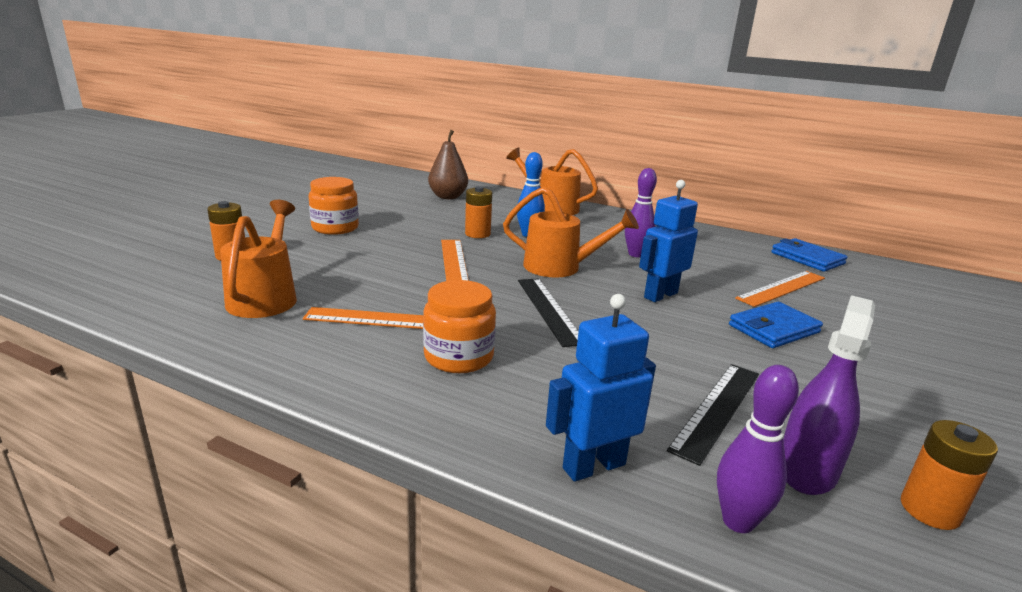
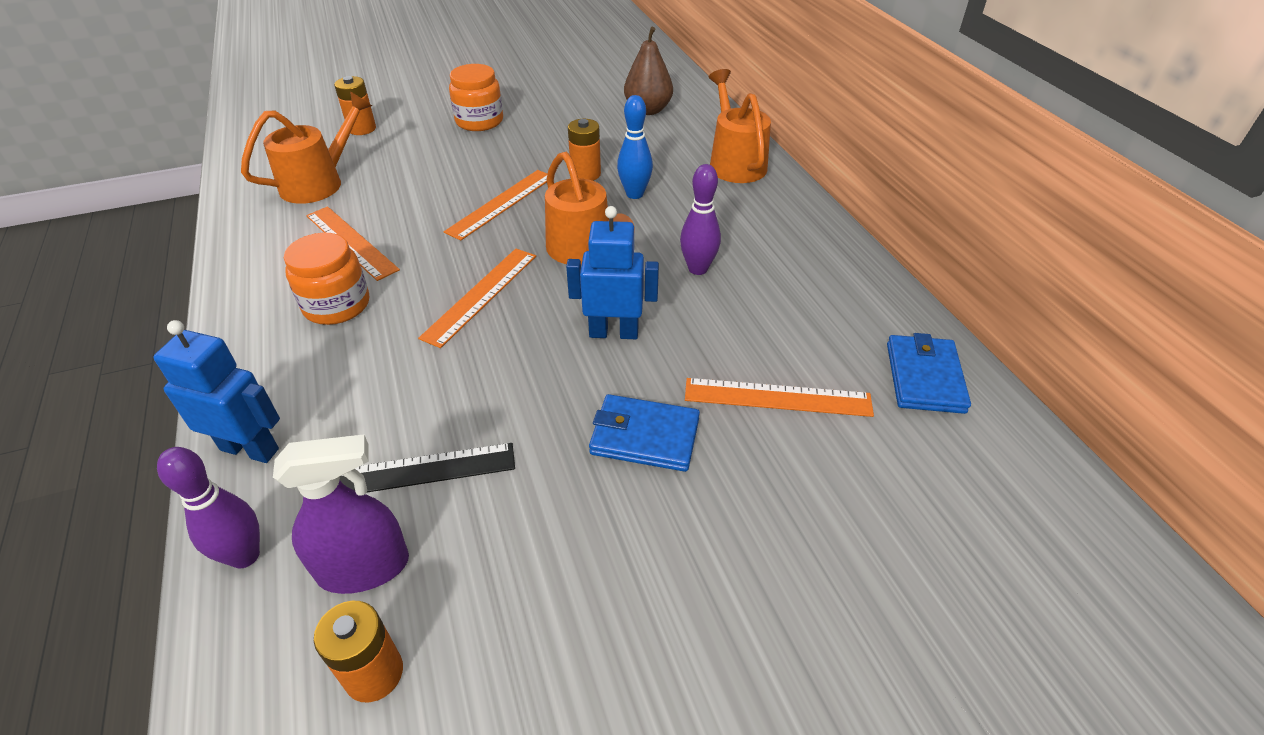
camera: 45 degrees right, 20 degrees up
(549, 310) = (481, 295): black ruler -> orange ruler

